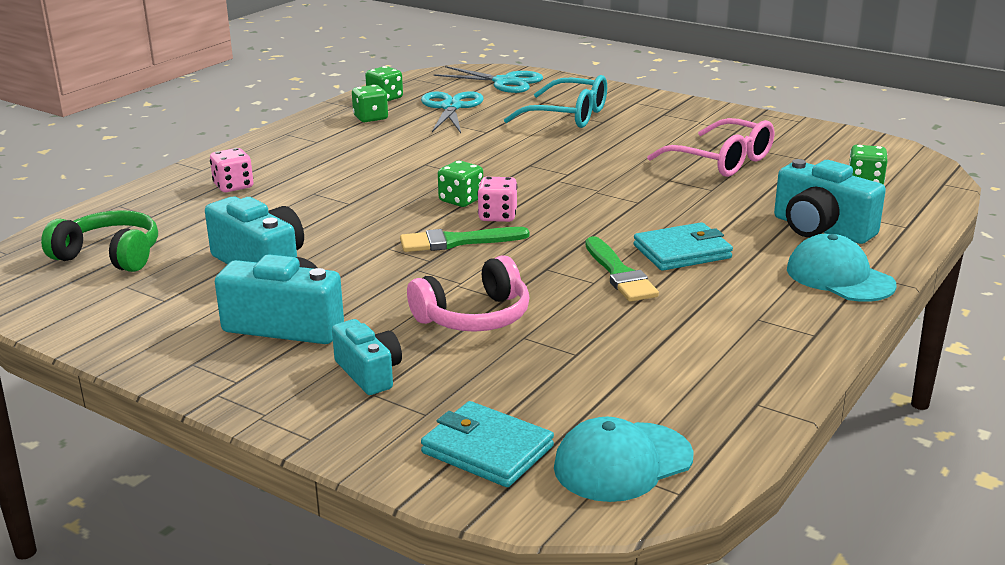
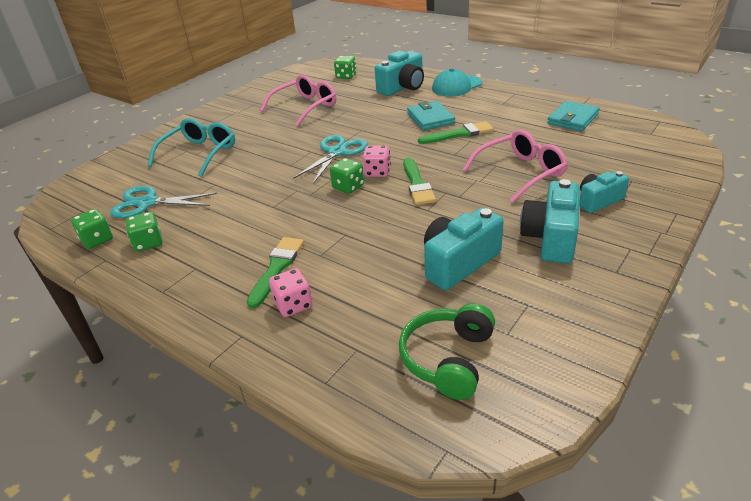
camera: 85 degrees left, 10 degrees up
(299, 175) = (277, 268): none -> green brush
(474, 317) = (520, 173): pink headphones -> pink glasses
(487, 450) = (655, 162): turquoise wallet -> turquoise wallet (573, 119)
(505, 82) = (101, 181): turquoise scissors -> turquoise scissors (337, 152)
(622, 462) = (644, 132): turquoise cap -> none

